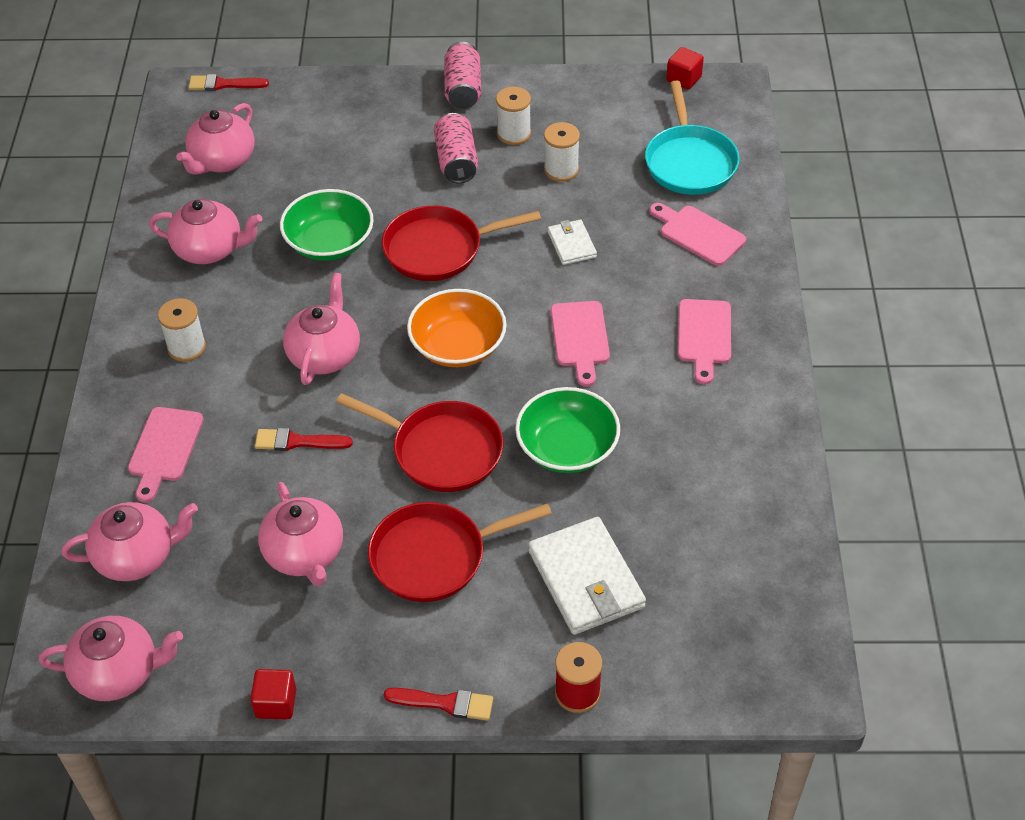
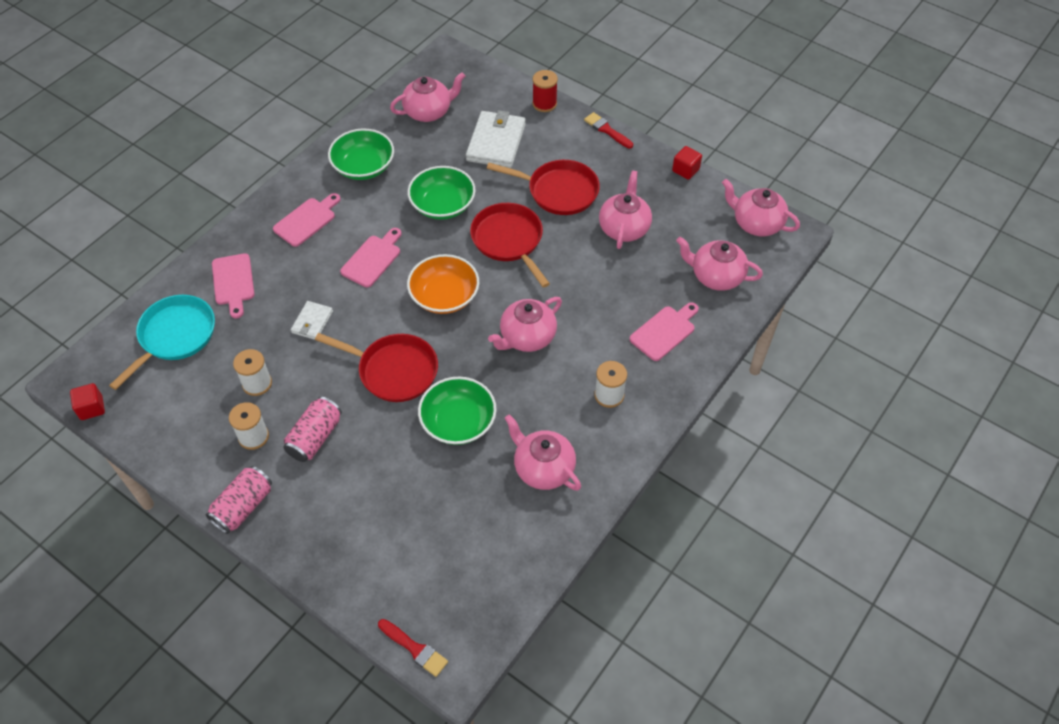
camera: 145 degrees left, 5 degrees up
(222, 160) = (476, 554): pink teapot -> pink teapot (428, 112)
(298, 441) = (584, 291): red brush -> none
(718, 438) = (363, 166): none -> green bowl

